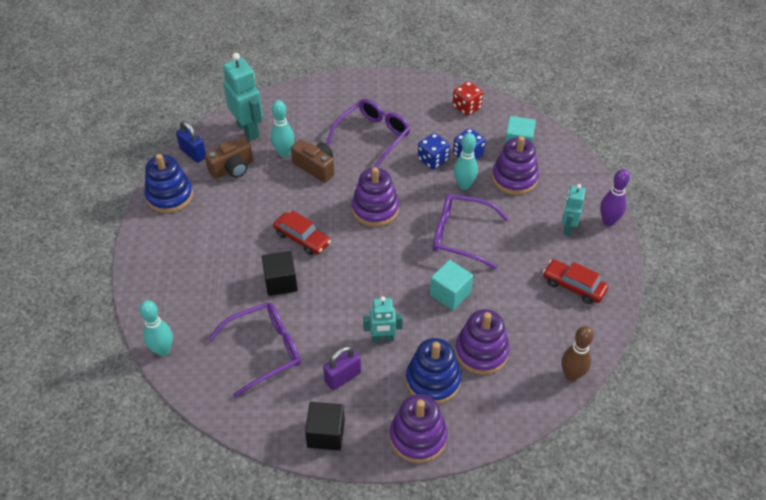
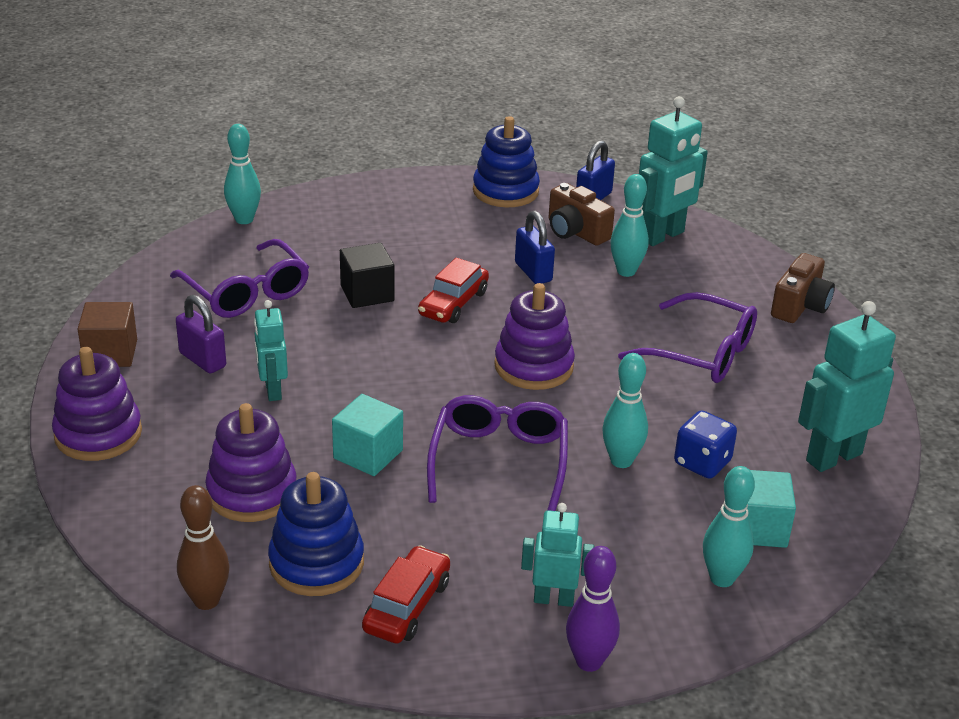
camera: 80 degrees right, 15 degrees down
(275, 195) = (533, 272): none -> blue padlock
(315, 167) = (606, 302): brown camera -> brown camera (800, 306)
(326, 434) = (110, 353): black cube -> brown cube
(433, 160) = (671, 421): blue dice -> none
(433, 380) = (196, 443): blue stacking toy -> blue stacking toy (316, 563)
(466, 107) = (833, 457): red dice -> turquoise robot
(514, 178) = (663, 524): purple stacking toy -> none
(553, 165) = (722, 578): none -> turquoise bowling pin

